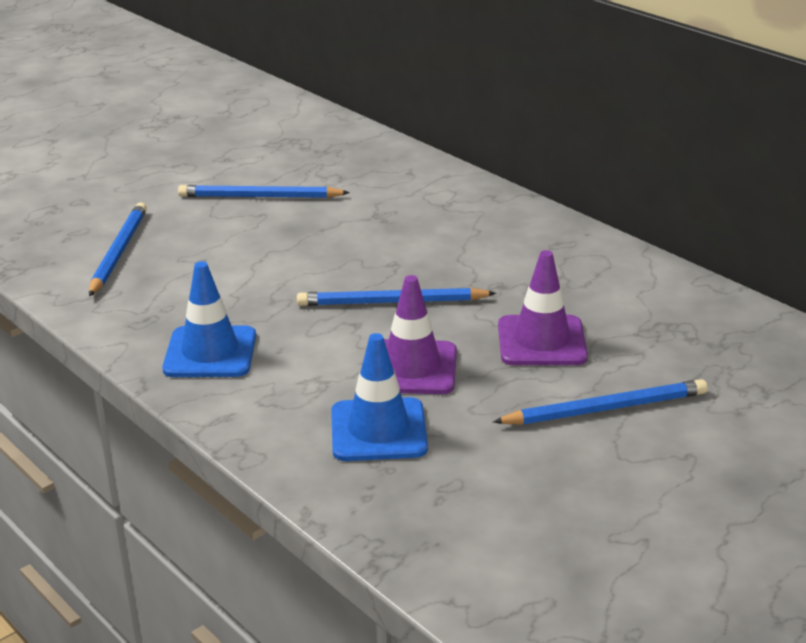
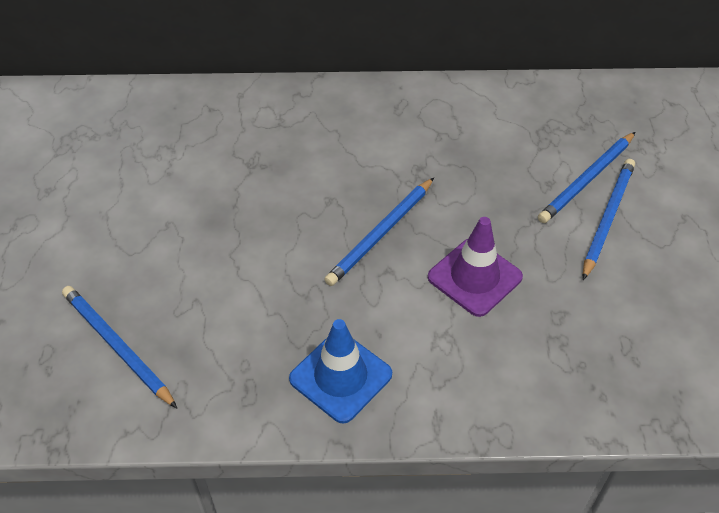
camera: 50 degrees left, 20 degrees up
(260, 197) = (139, 209): blue pencil -> blue pencil (587, 180)
(378, 430) = (533, 342): blue traffic cone -> none
(541, 341) = (506, 195): purple traffic cone -> none

